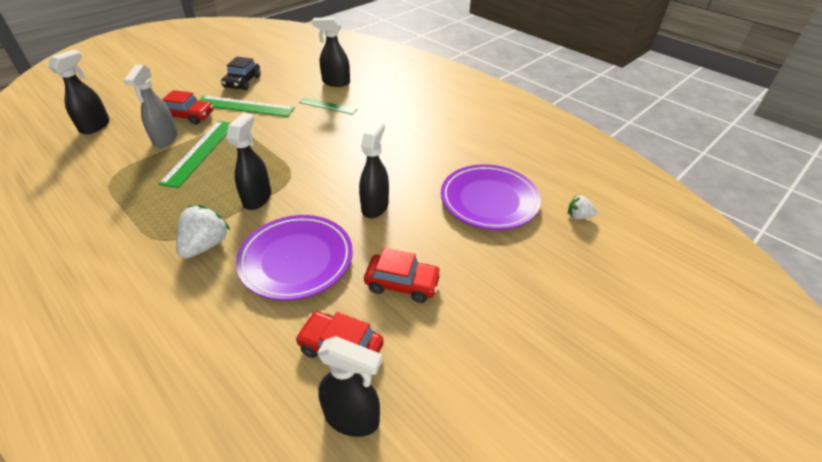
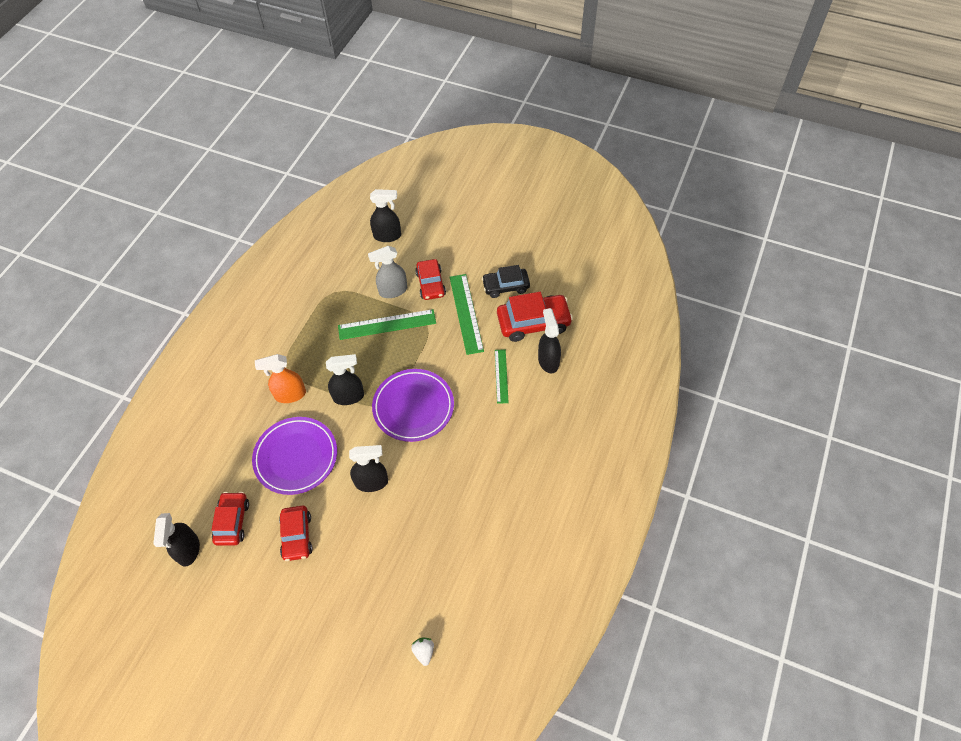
camera: 70 degrees right, 15 degrees up
(205, 245) = (290, 395): white strawberry -> orange spray bottle
(293, 79) = (533, 322): none -> red car
(489, 200) = (415, 568): purple plate -> purple plate (413, 407)

